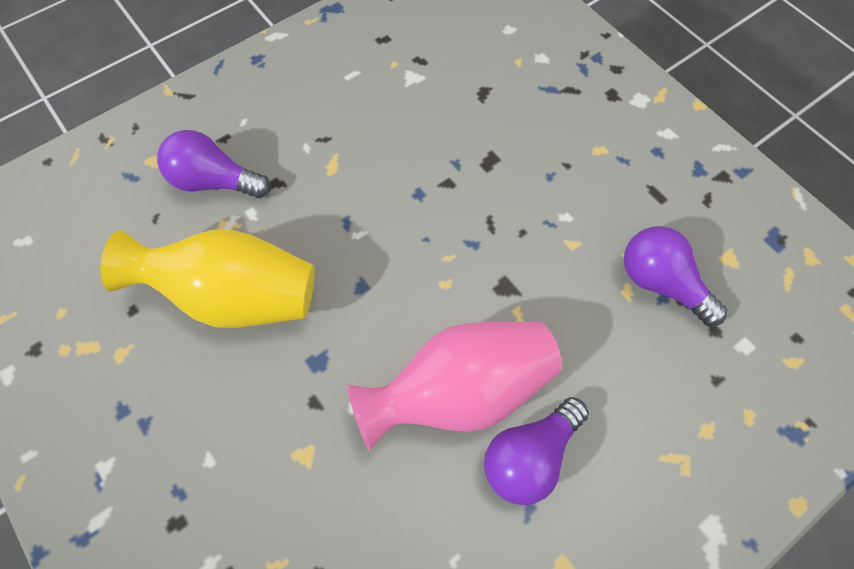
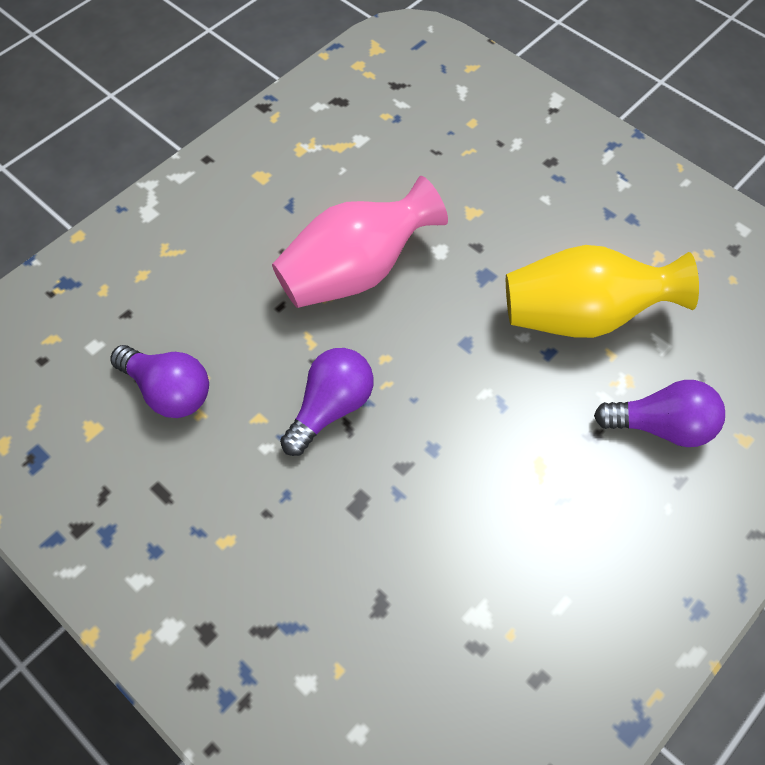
camera: 170 degrees right, 5 degrees down
(529, 456) = (291, 236): purple light bulb -> purple light bulb (331, 408)

